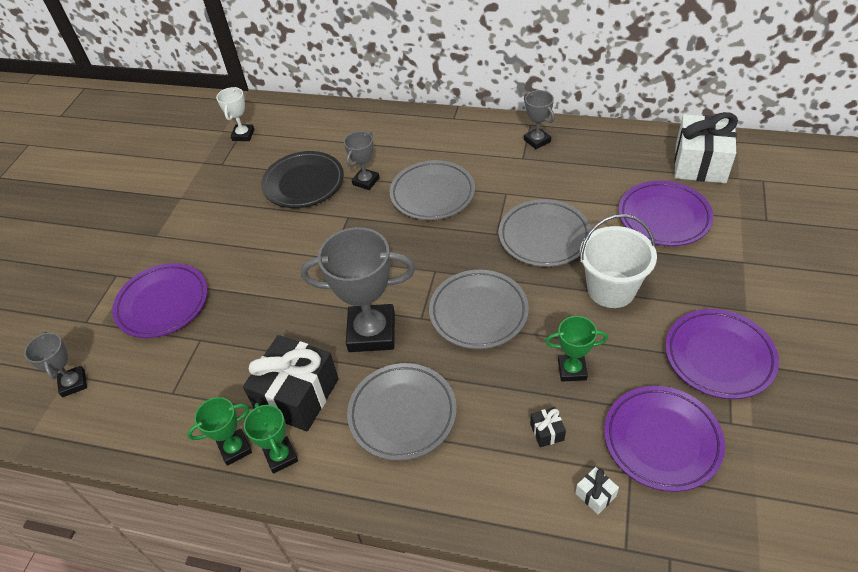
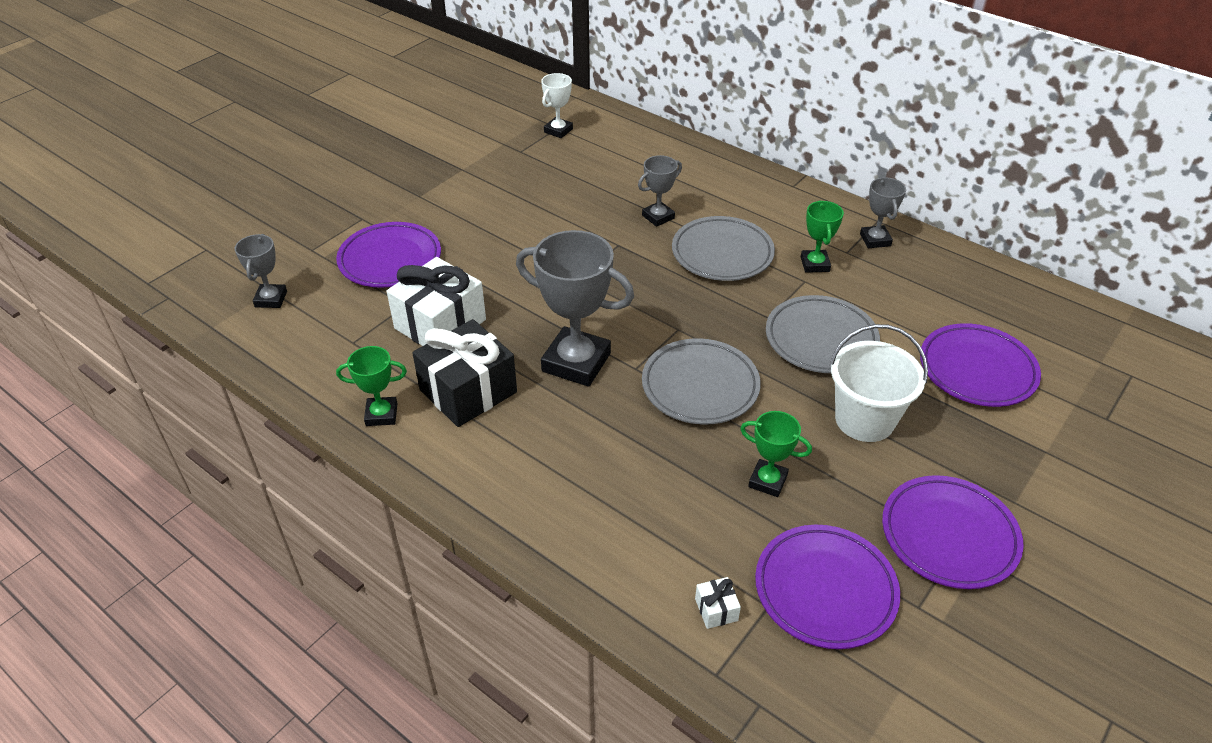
camera: 20 degrees right, 5 degrees down
(281, 456) = (420, 439): green trophy -> green trophy (815, 264)
(303, 183) = (592, 197): black plate -> none
(402, 414) = (561, 450): grey plate -> none
(547, 432) = (702, 528): black gift -> none
(700, 163) = (1061, 330): white gift -> white gift (440, 324)

